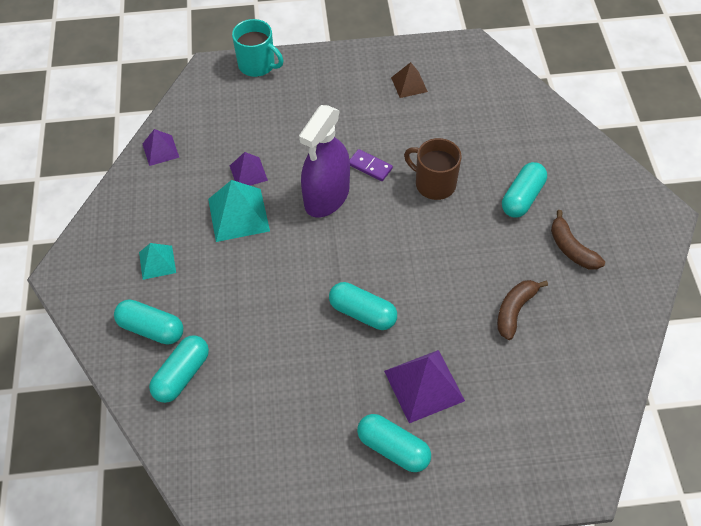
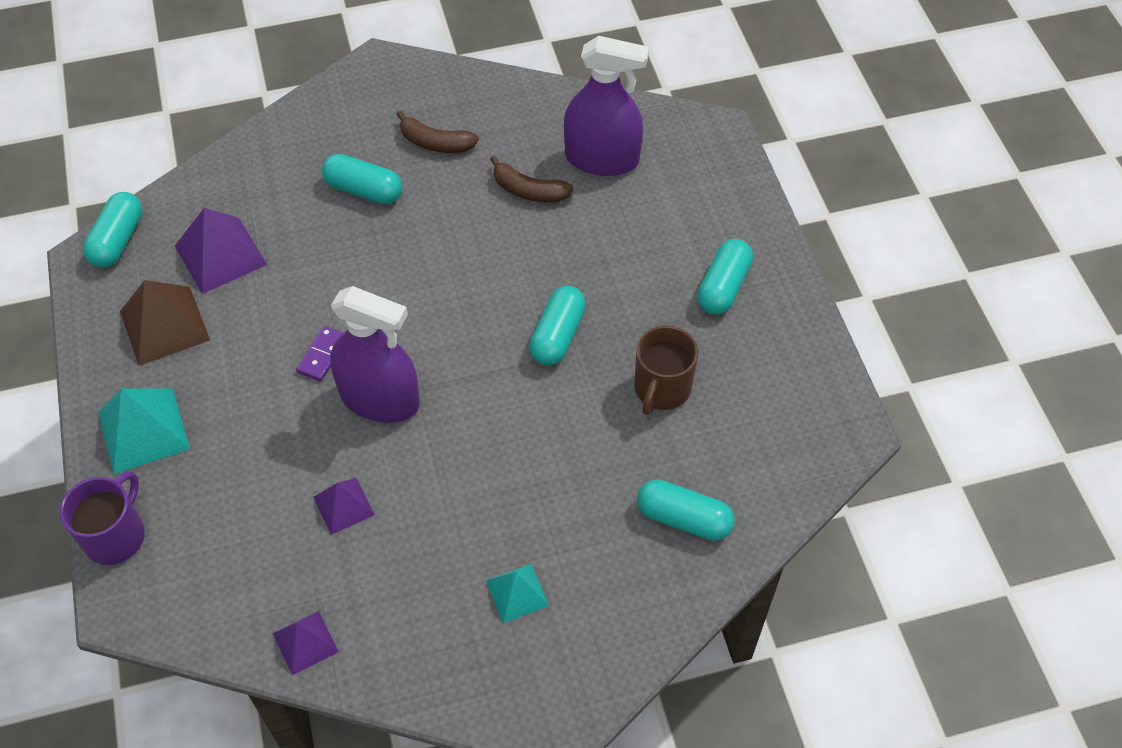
camera: 100 degrees left, 0 degrees up
(151, 329) = (625, 573): turquoise capsule -> turquoise capsule (118, 240)
(238, 214) = (421, 504): turquoise pyramid -> turquoise pyramid (143, 430)
(257, 65) = (116, 536): turquoise mug -> purple mug
(409, 84) = (164, 325): brown pyramid -> brown pyramid, size x1.67
(424, 385) = (641, 266): purple pyramid -> purple pyramid (220, 255)
(434, 184) = (348, 280): brown mug -> brown mug (661, 389)
(549, 373) = (602, 159): none -> purple spray bottle
(571, 248) = (435, 143): brown banana -> brown banana turned 60 degrees clockwise

